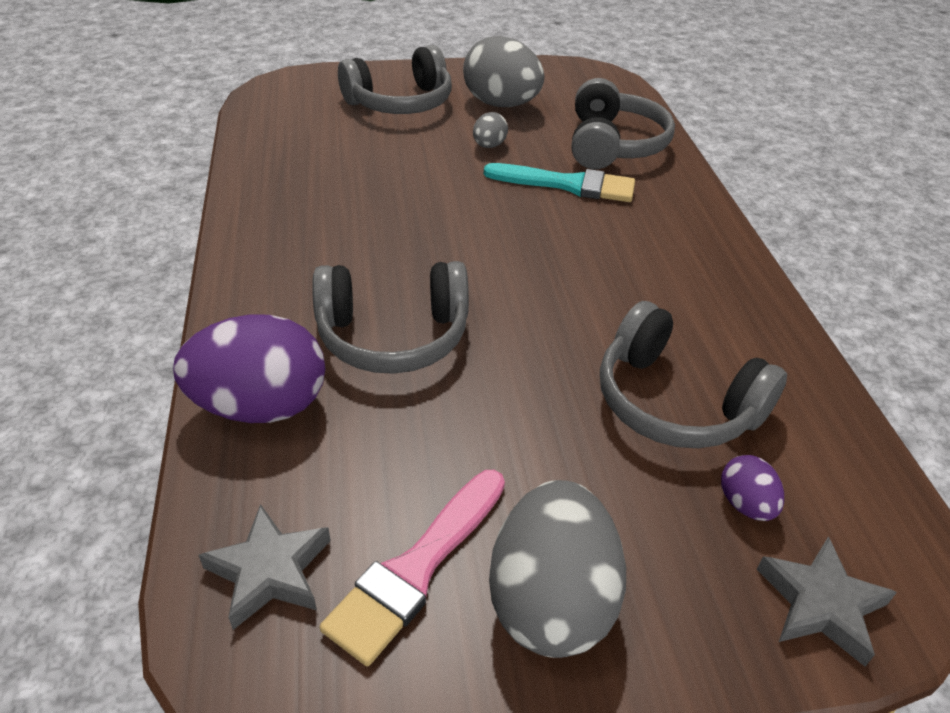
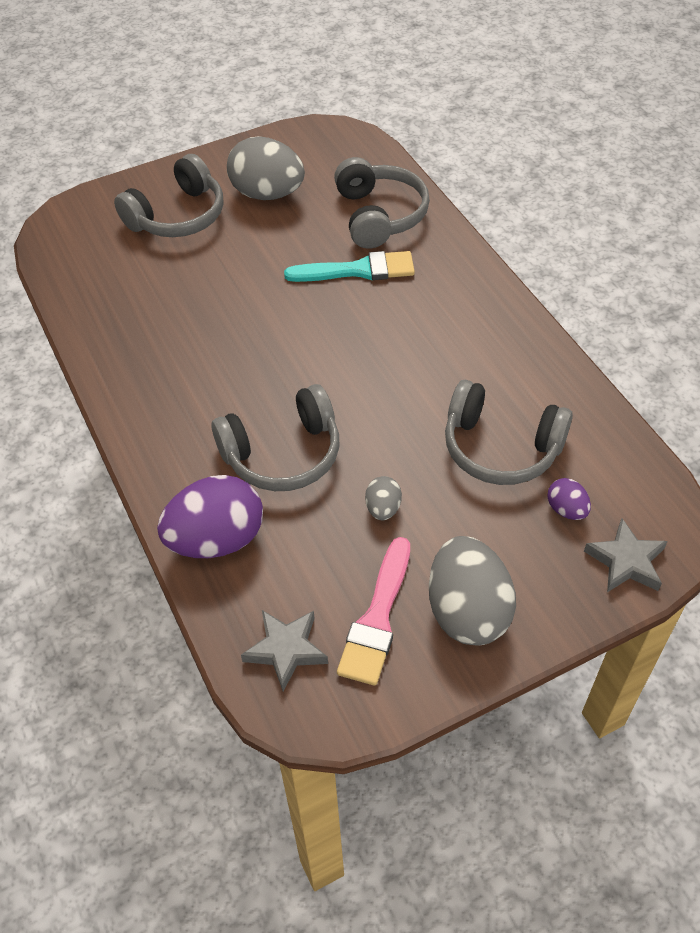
camera: 15 degrees left, 10 degrees up
(489, 146) = (276, 245): grey egg -> grey egg (383, 508)

